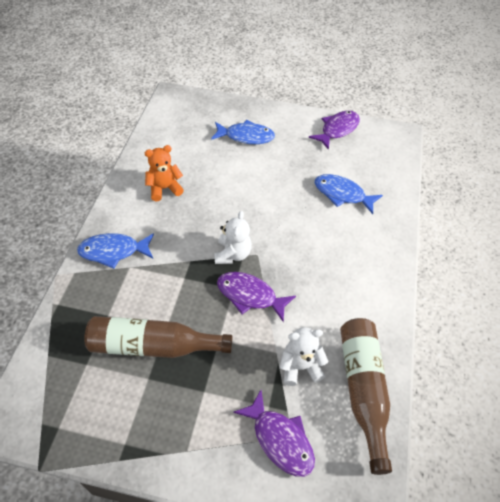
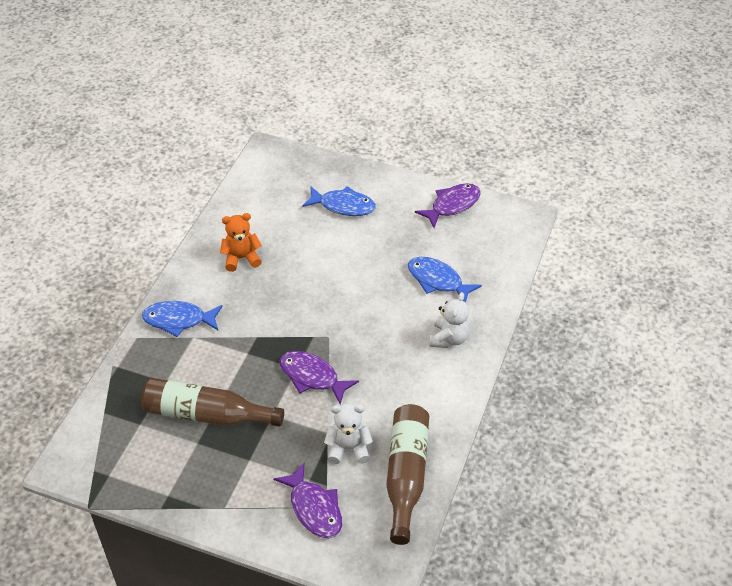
camera: 10 degrees right, 5 degrees down
(232, 254) = (302, 334): white teddy bear -> white teddy bear (449, 338)

